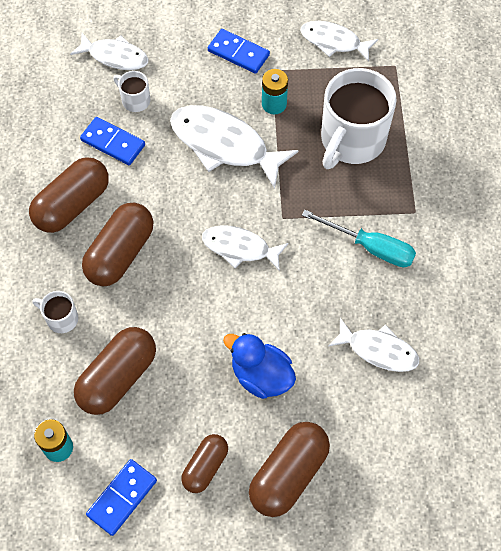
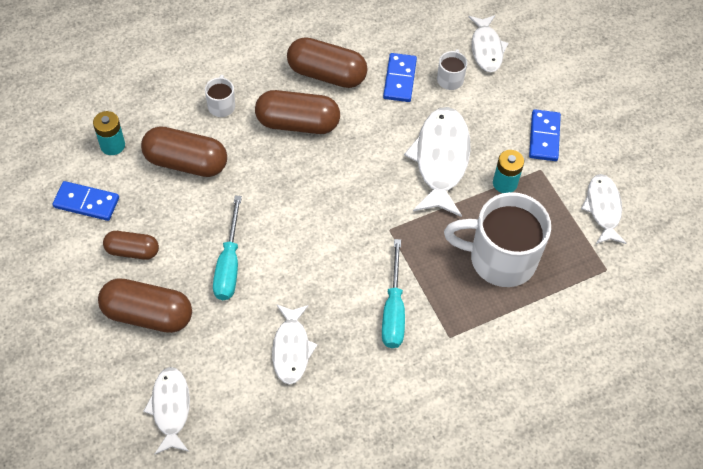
camera: 65 degrees right, 5 degrees down
(240, 248) = (343, 207): white fish -> white fish (170, 408)
(261, 376) = (229, 264): blue duck -> turquoise screwdriver

